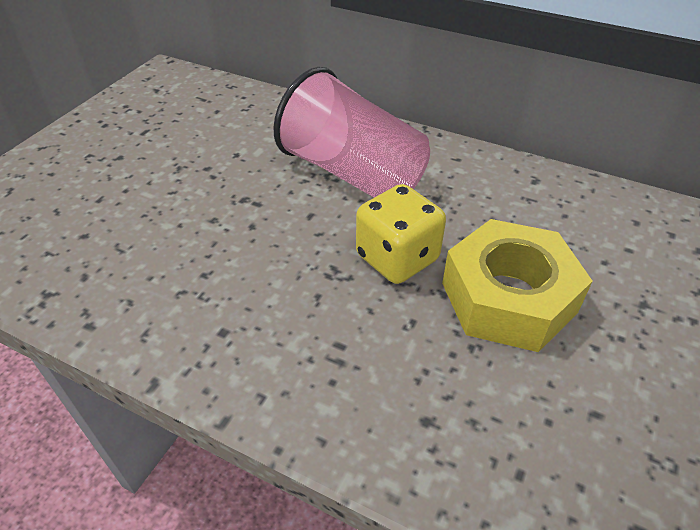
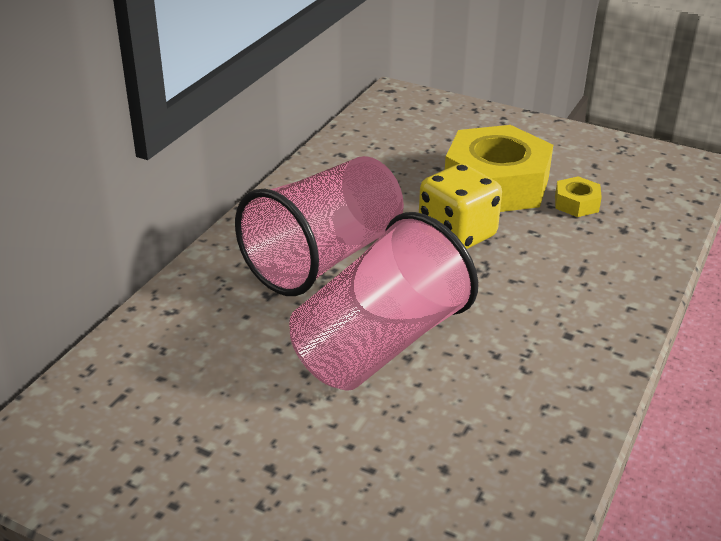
camera: 90 degrees left, 10 degrees down
(232, 204) = (380, 344): none -> pink cup
(482, 375) = (576, 203): none -> yellow nut

